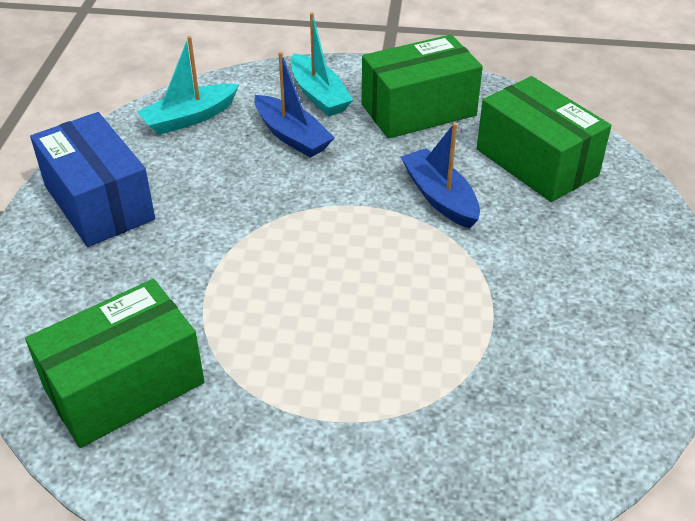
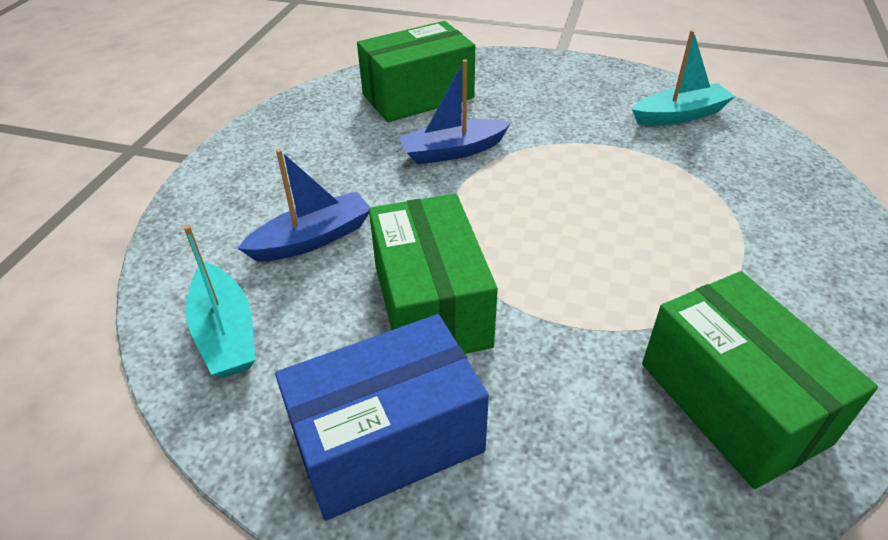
camera: 80 degrees left, 0 degrees up
(319, 95) = (241, 211): turquoise boat -> turquoise boat (679, 115)
(418, 110) = (308, 147): green box -> green box (431, 305)

